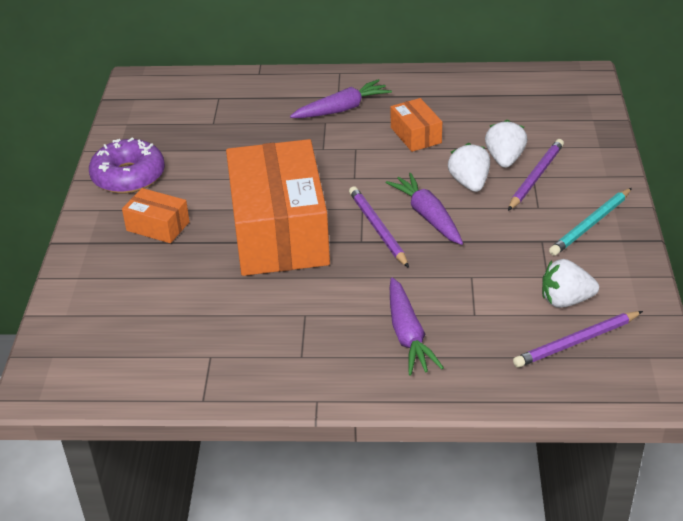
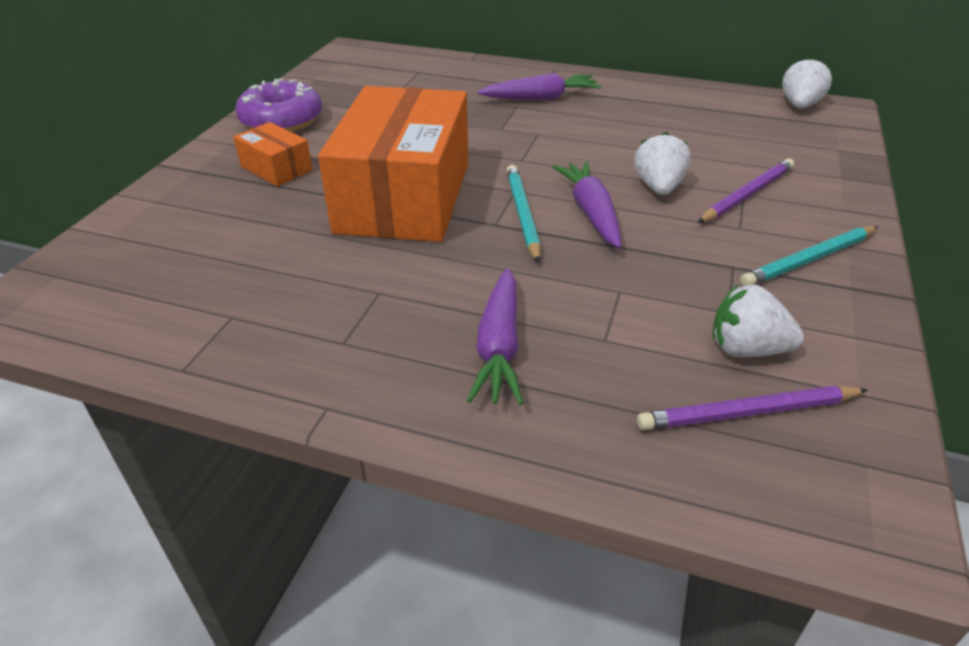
camera: 15 degrees right, 0 degrees up
(378, 229) = (523, 214): purple pencil -> turquoise pencil
(415, 135) = (613, 132): orange box -> none
(504, 159) = (712, 171): white strawberry -> white strawberry (799, 105)

